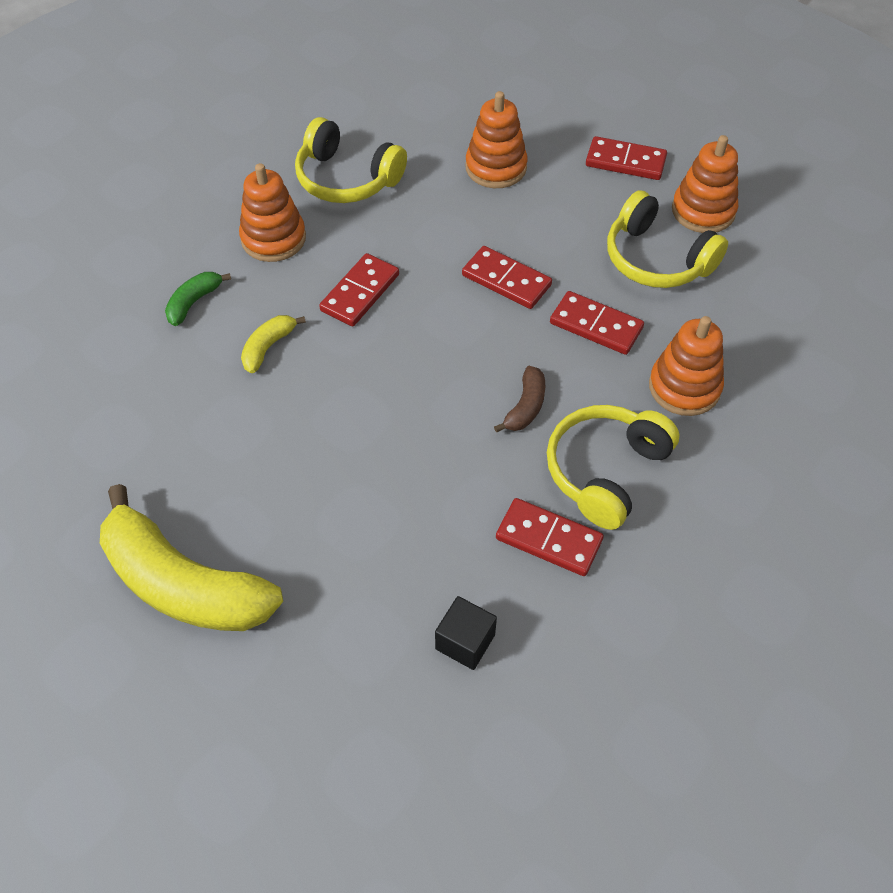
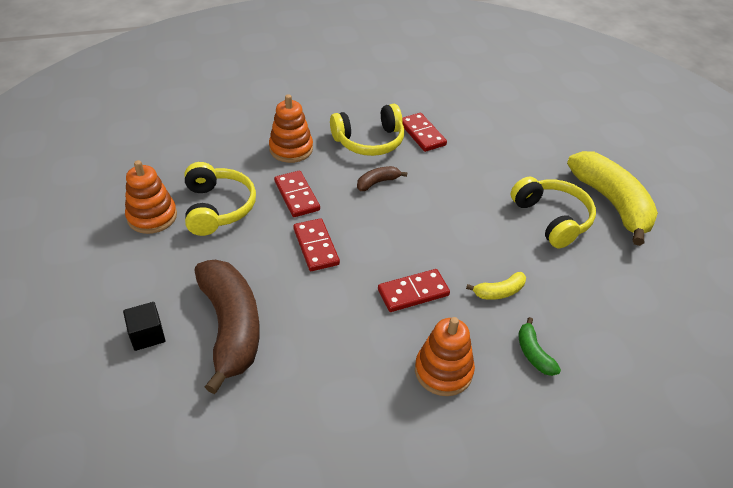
camera: 145 degrees left, 10 degrees down
(194, 302) = (534, 353): green banana -> green banana turned 90 degrees clockwise
(347, 179) = (346, 391): yellow headphones -> yellow headphones (552, 219)
(465, 642) = (490, 124): black cube -> black cube (147, 335)
(496, 167) = (231, 327): orange stacking toy -> brown banana
(625, 162) = (145, 275): red domino -> none

